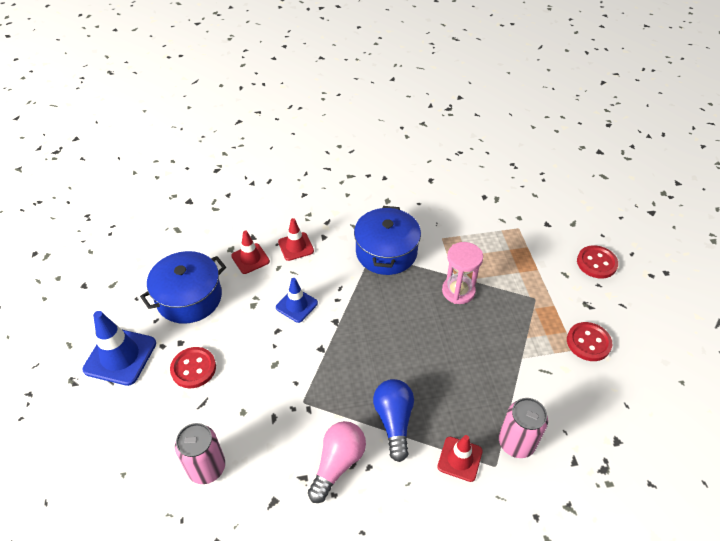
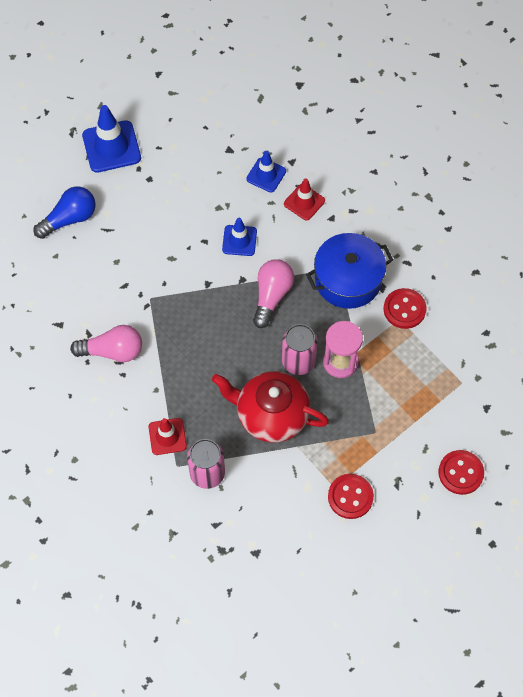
camera: 60 degrees right, 15 degrees up
(189, 298) = (195, 156): blue pot -> none
(193, 368) = (132, 204): red button -> red button (404, 309)
(206, 467) = (59, 265): pink can -> pink can (298, 361)
(250, 258) = (266, 175): red traffic cone -> blue traffic cone
(366, 308) = (272, 296): none -> pink light bulb
(394, 421) = (172, 373): blue light bulb -> blue light bulb (69, 219)
(481, 363) = (271, 415): none -> red teapot

